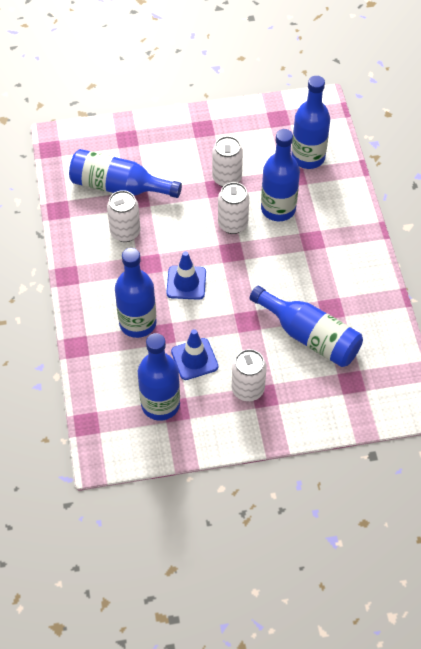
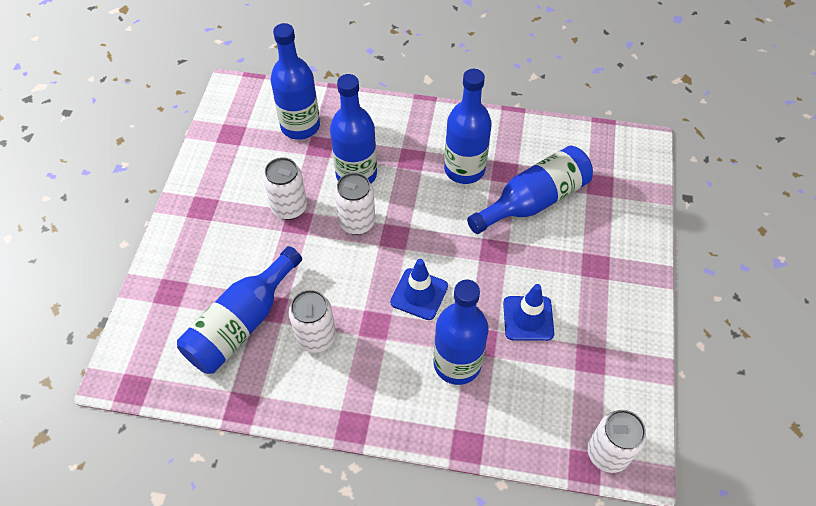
camera: 70 degrees left, 0 degrees up
(160, 404) = (579, 373): blue bottle -> blue bottle (464, 169)
(248, 389) = (583, 278): white can -> white can (607, 453)

